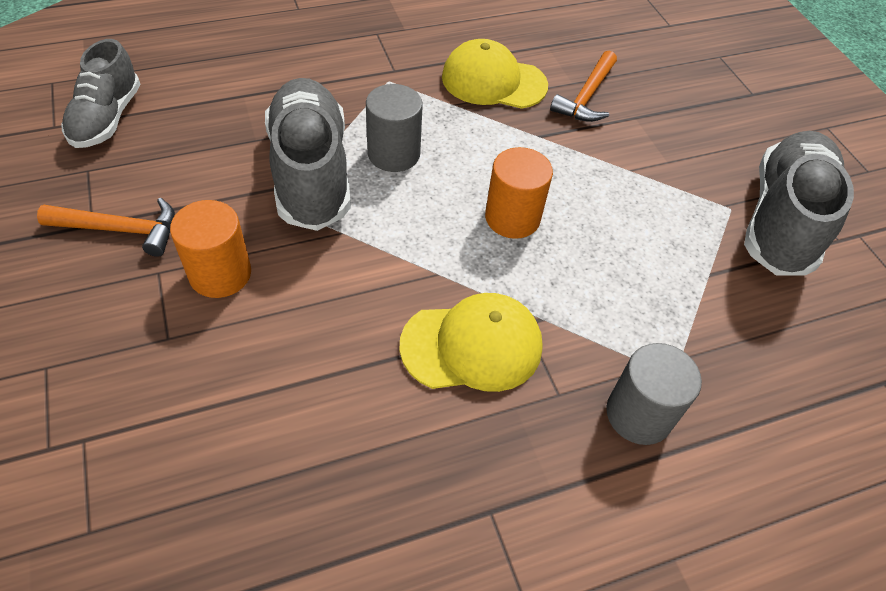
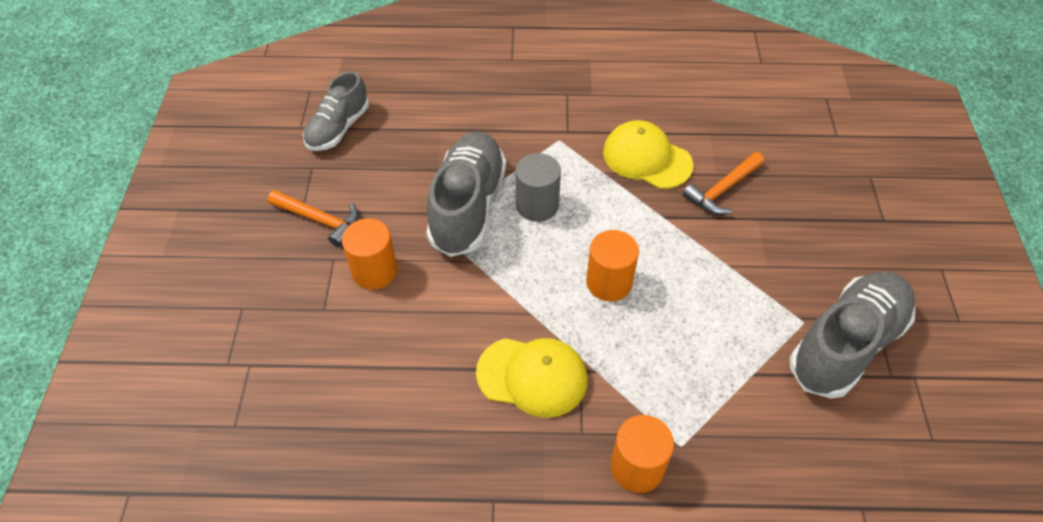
camera: 25 degrees right, 0 degrees up
(639, 414) = (637, 467): grey cylinder -> orange cylinder

